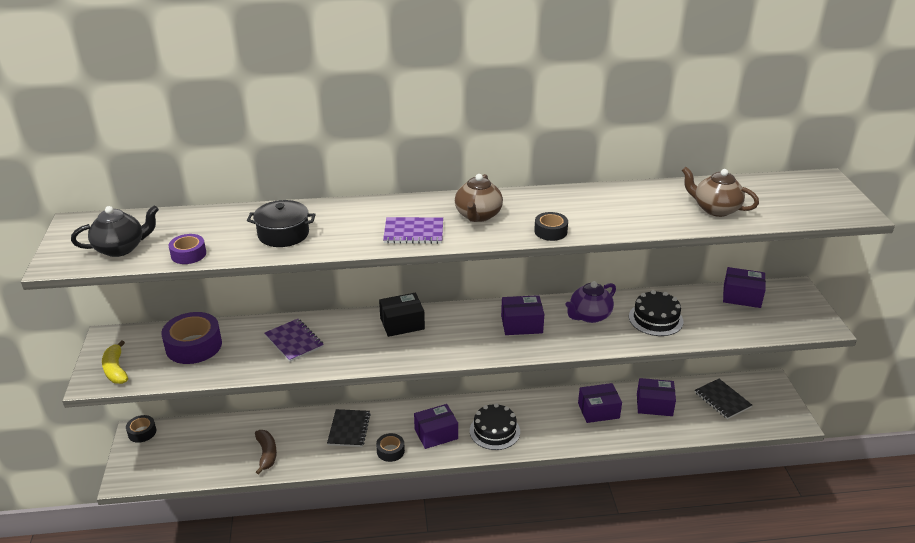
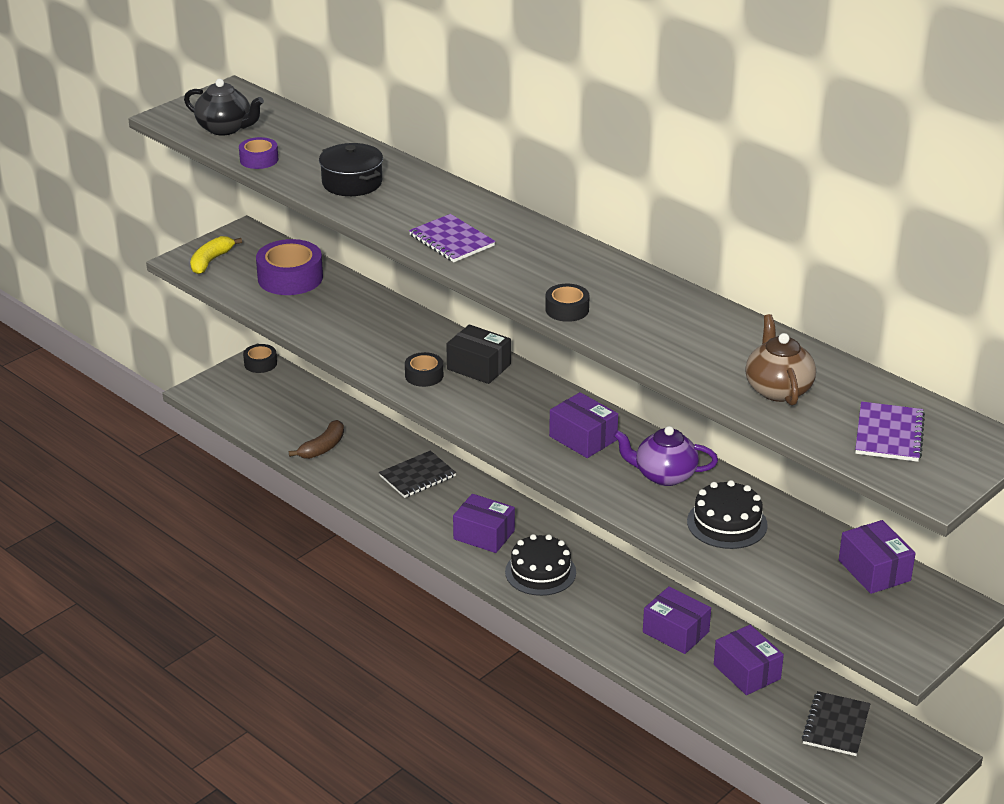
camera: 50 degrees right, 0 degrees up
(294, 341) = (367, 323): purple notebook -> purple notebook (889, 434)
(390, 451) = (422, 519): black tape -> black tape (424, 375)
(478, 216) = (535, 259): brown teapot -> none

